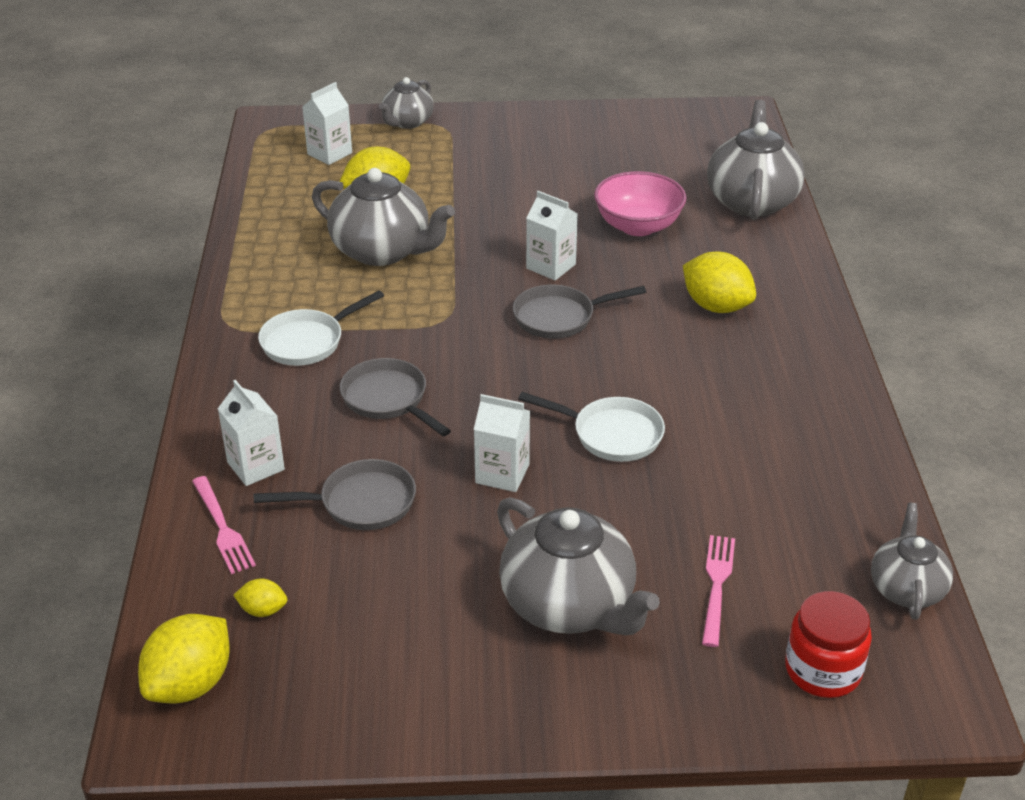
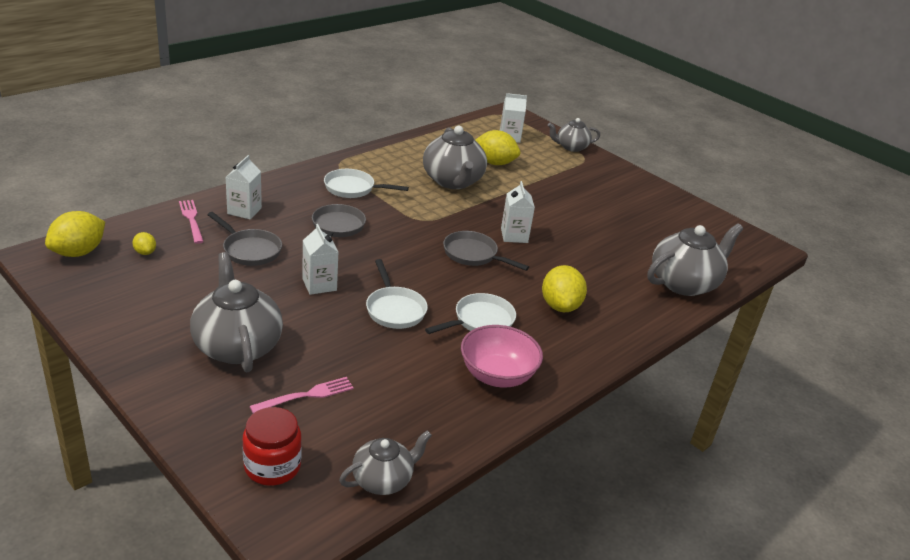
camera: 45 degrees right, 5 degrees down
(190, 684) = (78, 252): yellow lemon -> yellow lemon turned 45 degrees counterclockwise
(223, 528) = (191, 219): pink fork -> pink fork turned 135 degrees clockwise
(569, 605) = (237, 346): grey teapot -> grey teapot turned 150 degrees clockwise
(638, 226) = (594, 251): pink bowl -> pink bowl (497, 375)
(692, 378) = (480, 321): none -> white pan

